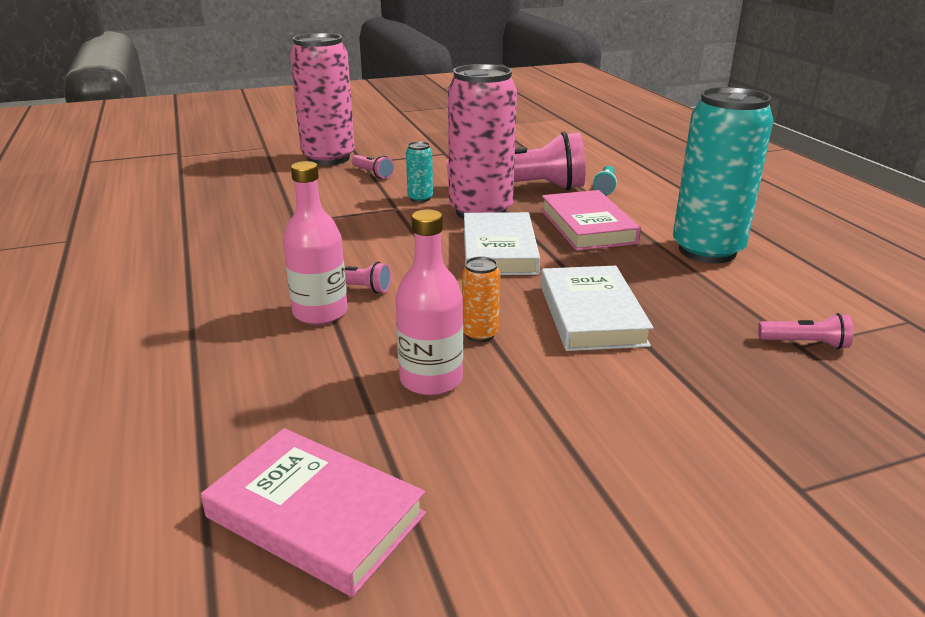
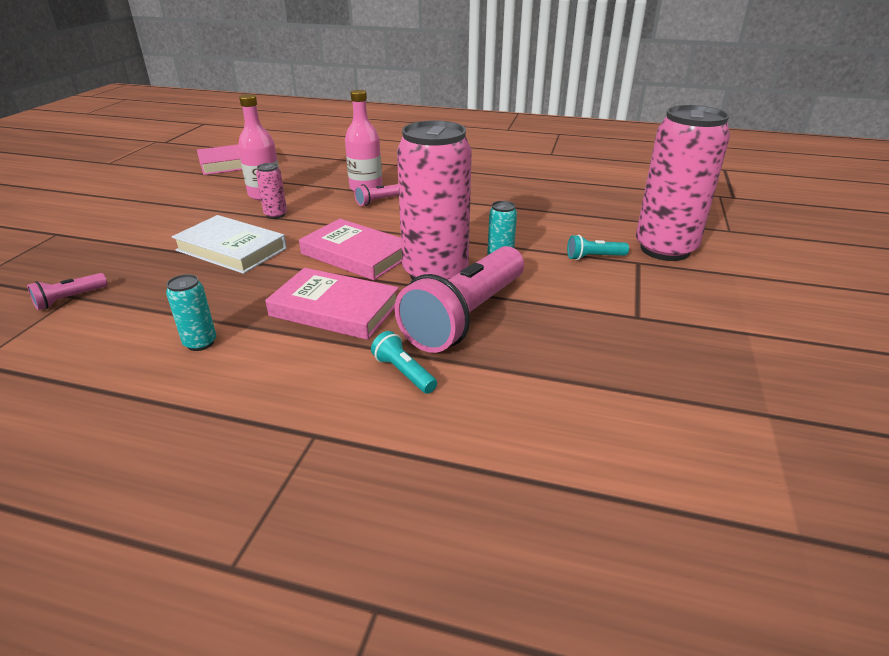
camera: 125 degrees right, 5 degrees up
(373, 173) = (594, 257): pink flashlight -> turquoise flashlight
(480, 334) = (275, 215): orange can -> pink can
(499, 250) = (356, 254): white book -> pink book
(707, 251) = (200, 343): turquoise can -> turquoise can, size x0.42

